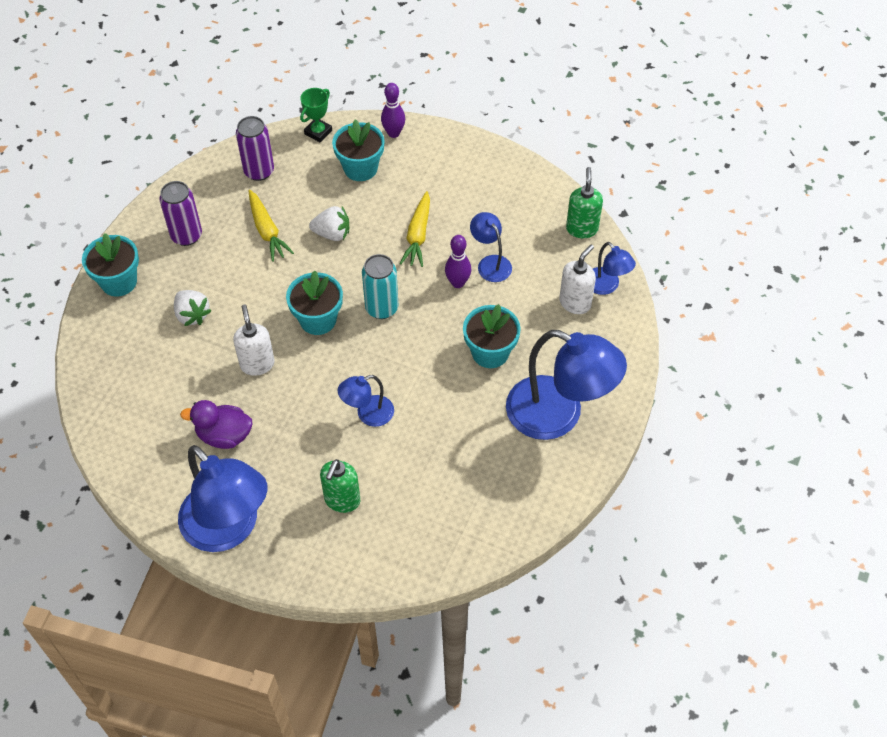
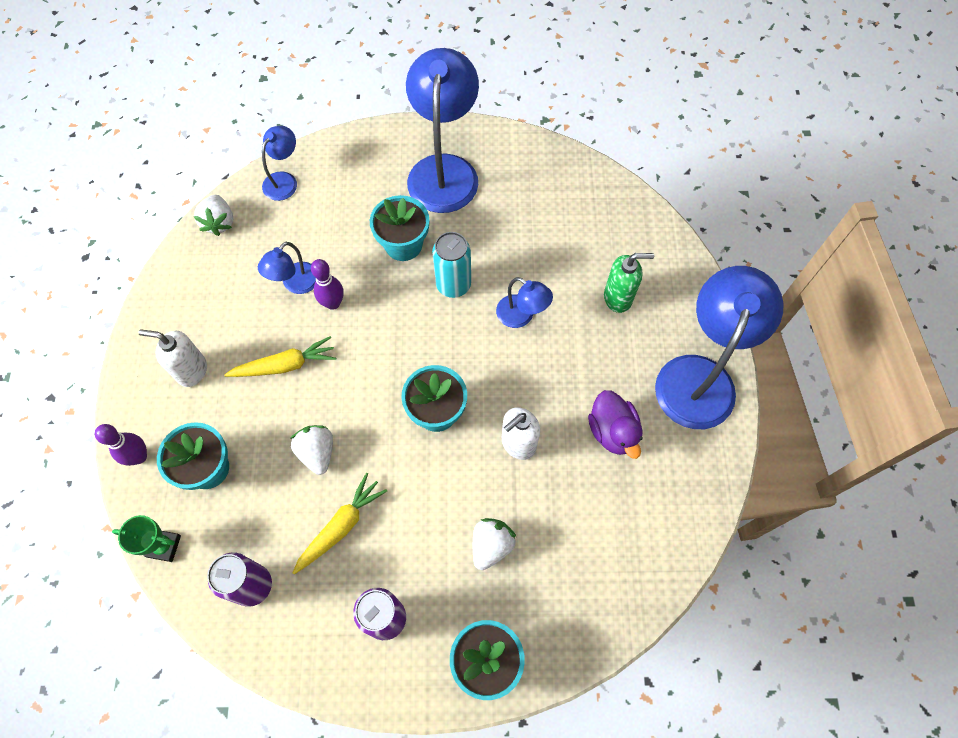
camera: 115 degrees left, 10 degrees up
(381, 308) = (395, 358): turquoise can -> turquoise can (453, 285)
(575, 303) = (315, 198): white soap dispenser -> white soap dispenser (192, 370)
(582, 228) = (219, 222): green soap dispenser -> white strawberry

